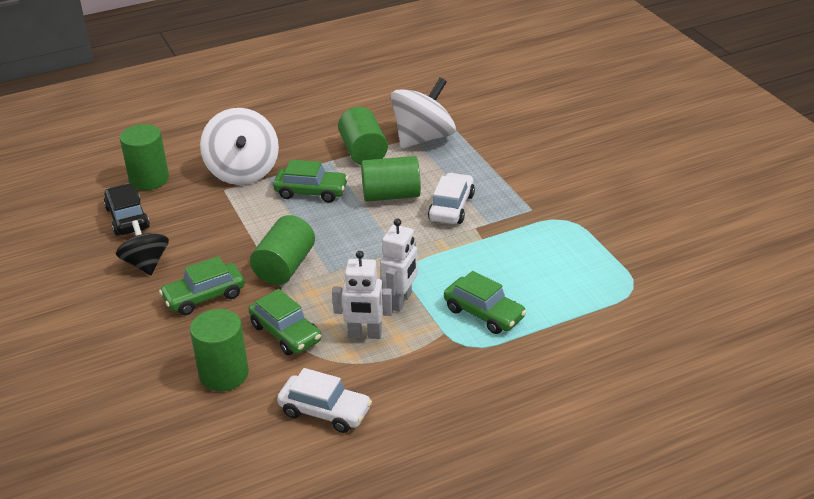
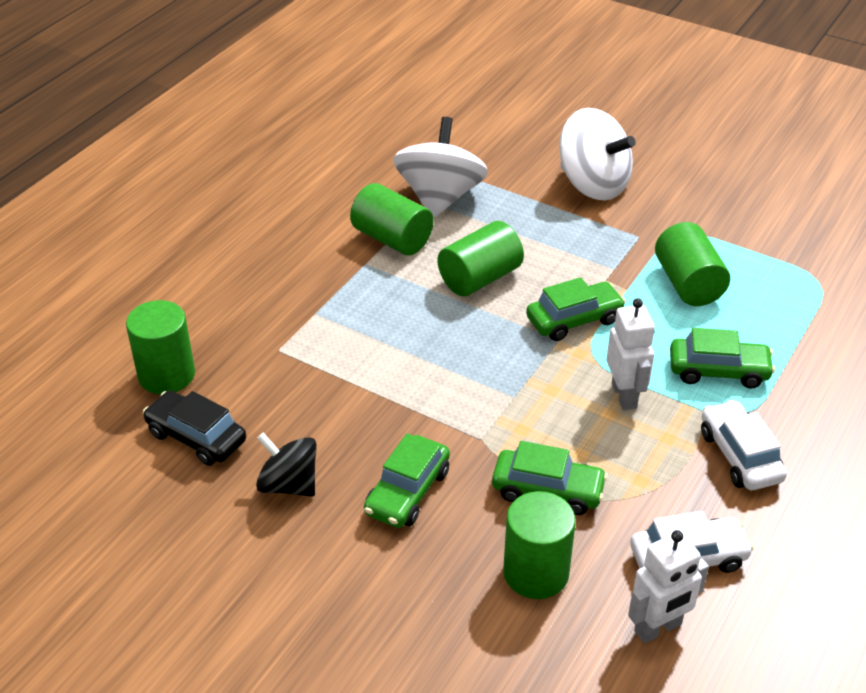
camera: 35 degrees left, 5 degrees up
(243, 171) = (276, 318): white spinning top -> white spinning top (593, 184)
(285, 266) = (458, 413): green cylinder -> green cylinder (688, 284)
(311, 192) = (386, 310): green car -> green car (574, 319)
(365, 334) = (631, 451): white robot -> white robot (658, 628)
(451, 207) = (557, 266): white car -> white car (739, 456)

